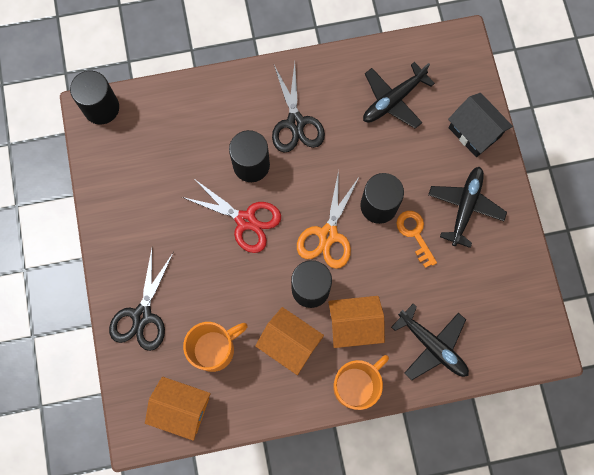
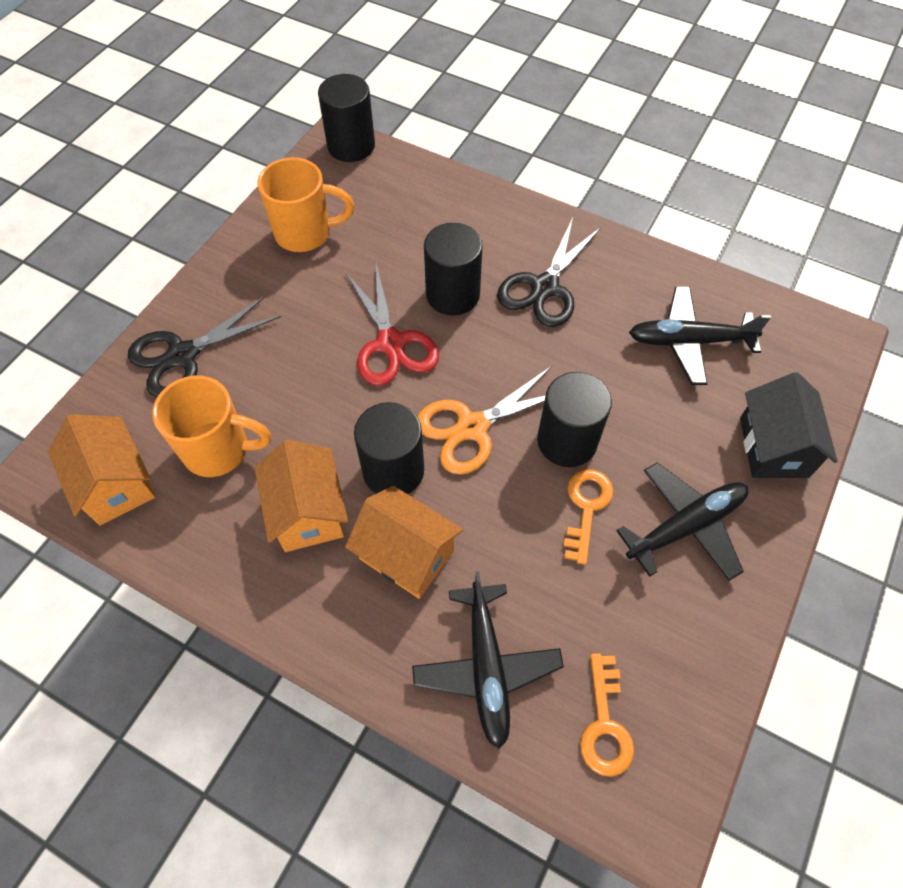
camera: 40 degrees right, 15 degrees down
(356, 385) = (337, 632): orange mug -> orange mug (305, 233)
(499, 328) = (605, 724): none -> orange key

